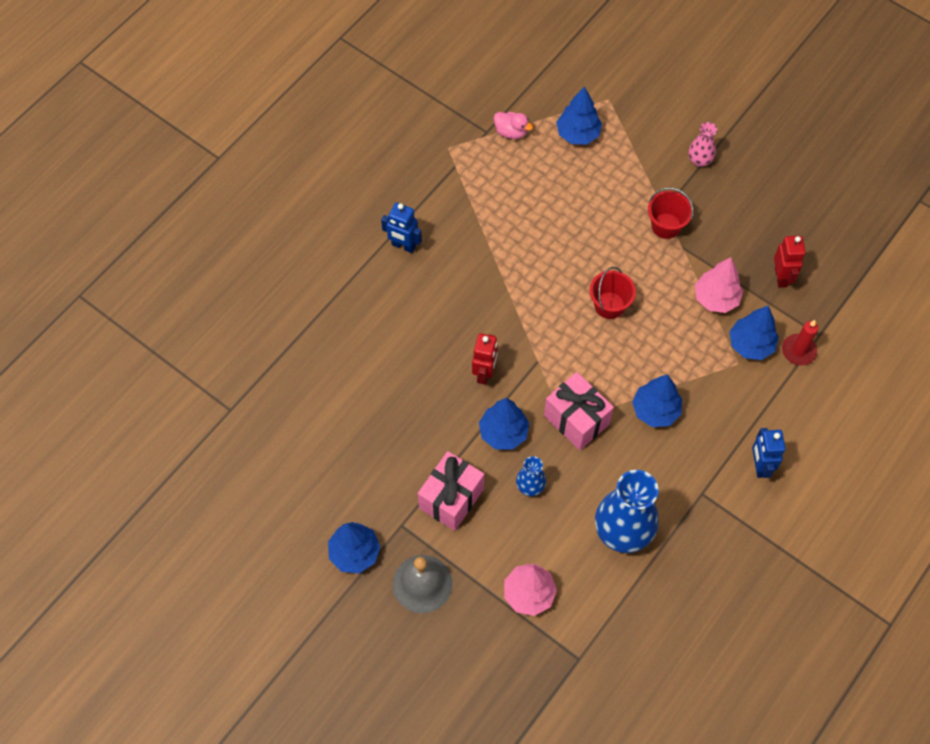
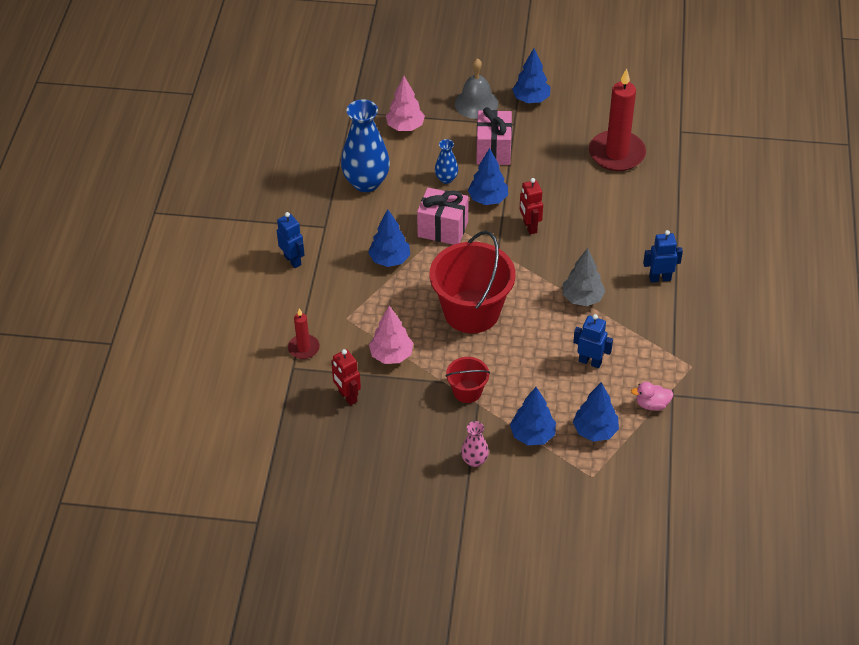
camera: 150 degrees right, 15 degrees down
(322, 417) = (616, 154): none -> red candle
(493, 263) = (582, 298): none -> grey tree
(534, 197) = (590, 361): none -> blue robot
(609, 305) = (471, 311): red bucket -> red bucket, size x2.05
(750, 345) = (344, 335): blue tree -> blue tree (532, 435)

